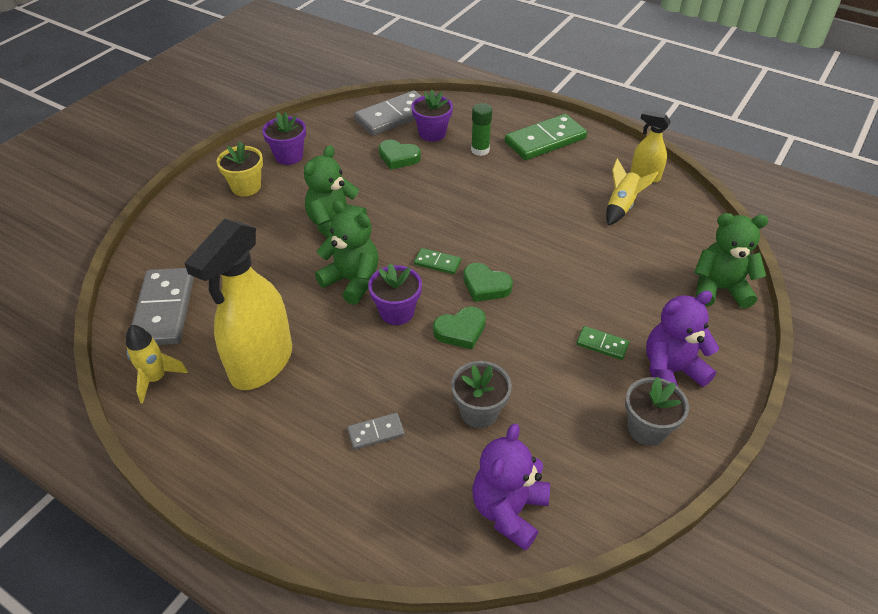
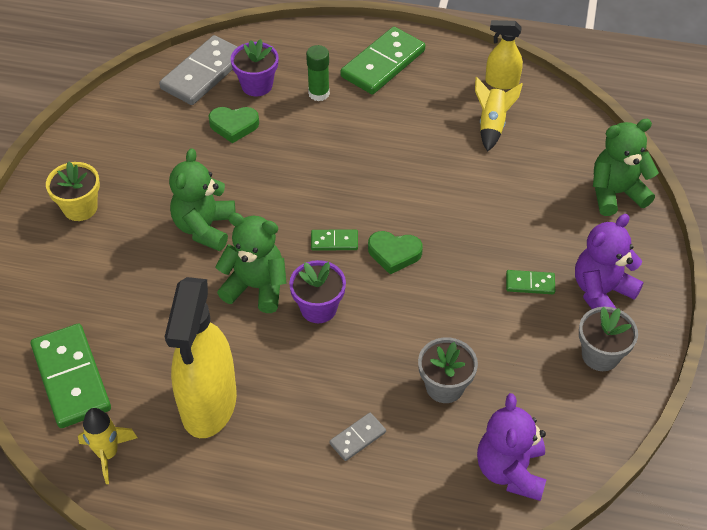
camera: 20 degrees left, 5 degrees up
(164, 309) = (71, 378): grey domino -> green domino
(289, 156) = (108, 156): purple flower pot -> none
(460, 331) = (391, 309): green heart -> none

